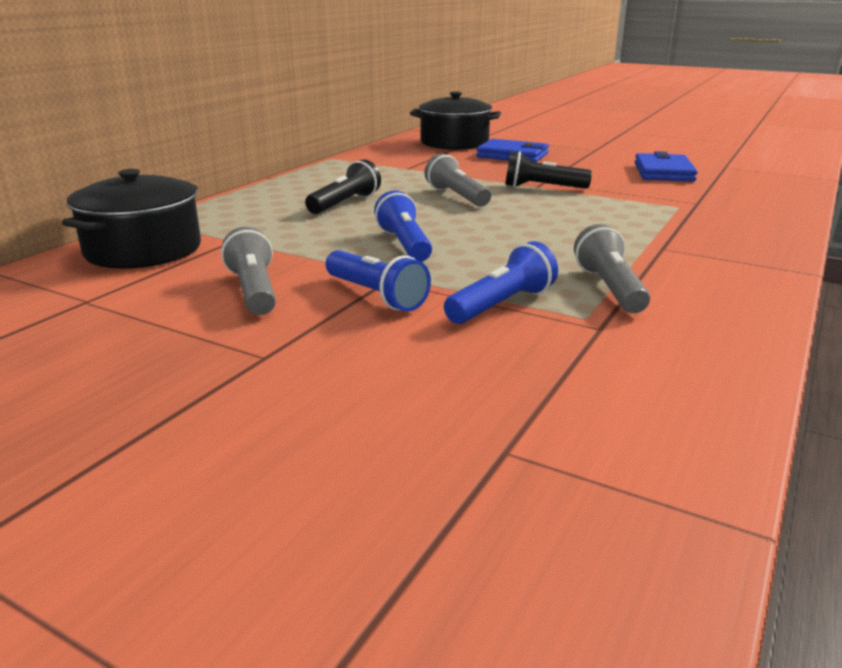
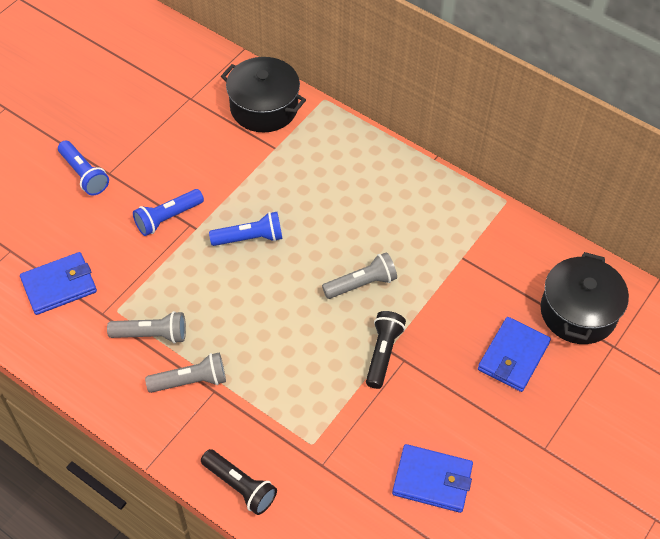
camera: 95 degrees right, 30 degrees up
(254, 290) = (187, 164): grey flashlight -> grey flashlight (191, 381)
(345, 203) = (350, 208): black flashlight -> black flashlight (240, 486)
(502, 304) = (141, 275): blue flashlight -> blue flashlight (84, 175)
(567, 374) = (59, 286): none -> blue wallet

